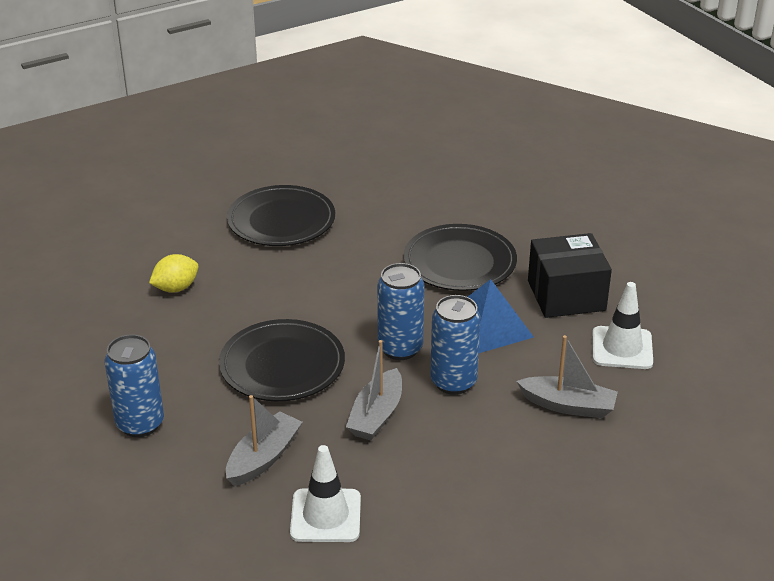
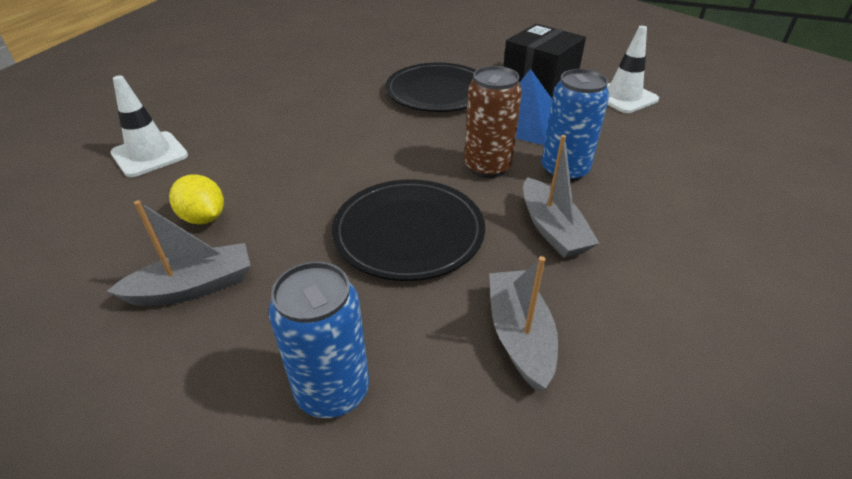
camera: 40 degrees left, 5 degrees up
(176, 288) = (203, 218): yellow lemon -> yellow lemon turned 60 degrees counterclockwise
(281, 220) = (249, 120): black plate -> none
(325, 516) = (663, 356): white traffic cone -> white traffic cone (150, 154)
(400, 348) = (487, 167): blue can -> brown can
(568, 405) = (659, 146): grey boat -> grey boat (193, 287)

